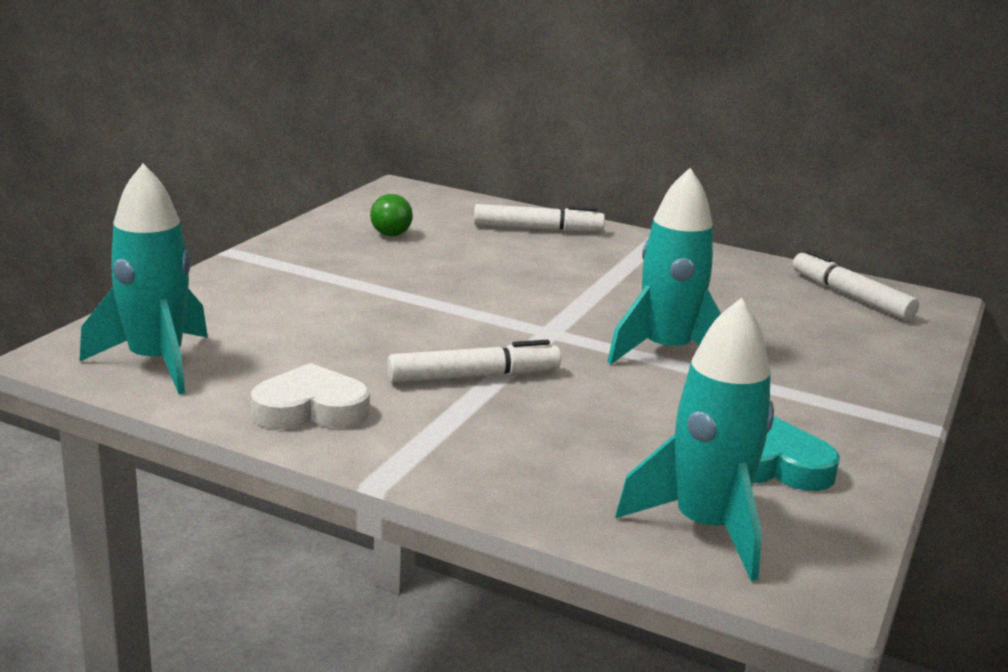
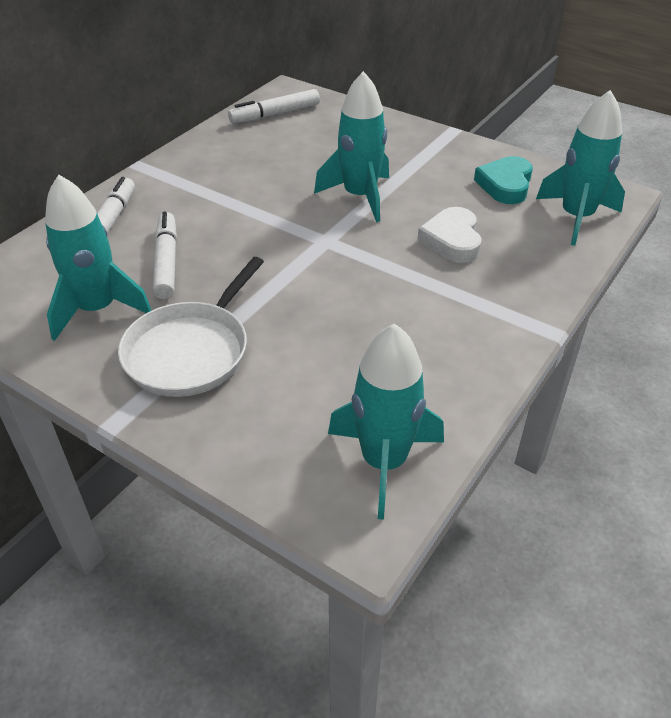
camera: 80 degrees left, 20 degrees up
(310, 409) = (461, 364): white heart -> white heart (452, 240)
(329, 273) = (190, 351): none -> white pan
(391, 235) = (97, 309): green ball -> turquoise rocket
(474, 377) = (402, 282): white marker -> white marker (167, 262)

